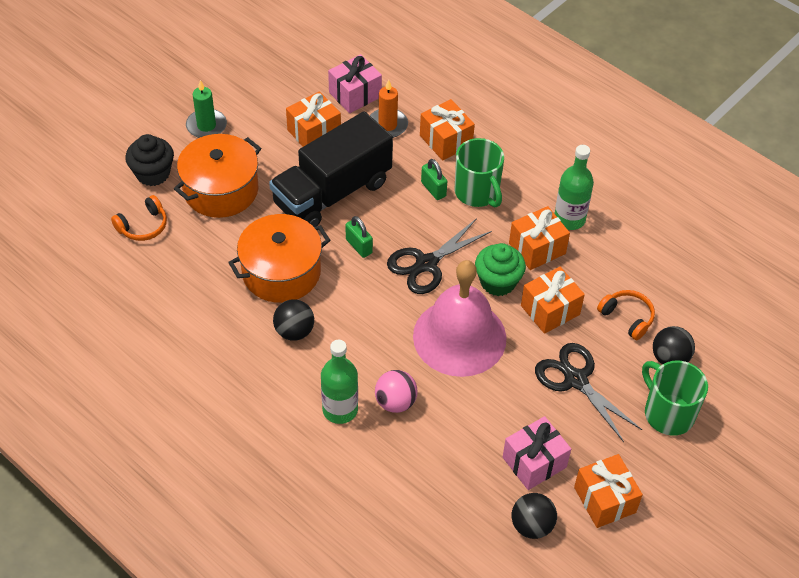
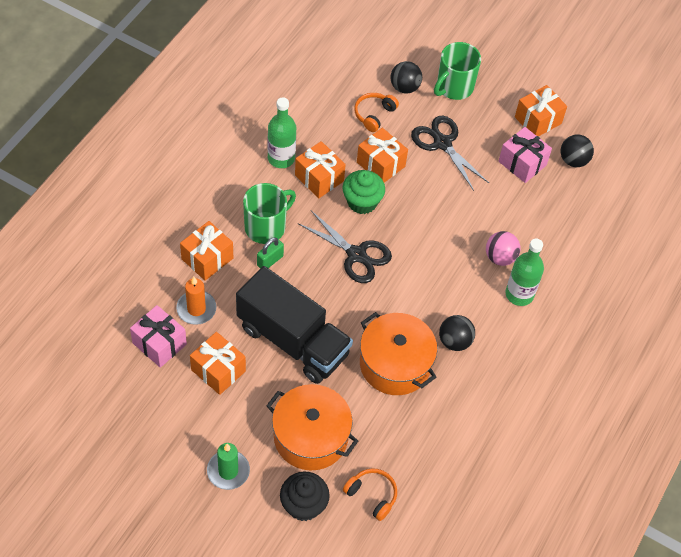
camera: 105 degrees left, 5 degrees up
(359, 246) = (350, 308): green padlock -> none
(459, 337) = (425, 222): pink bell -> none
(575, 380) = (442, 143): black scissors -> black scissors turned 105 degrees clockwise

